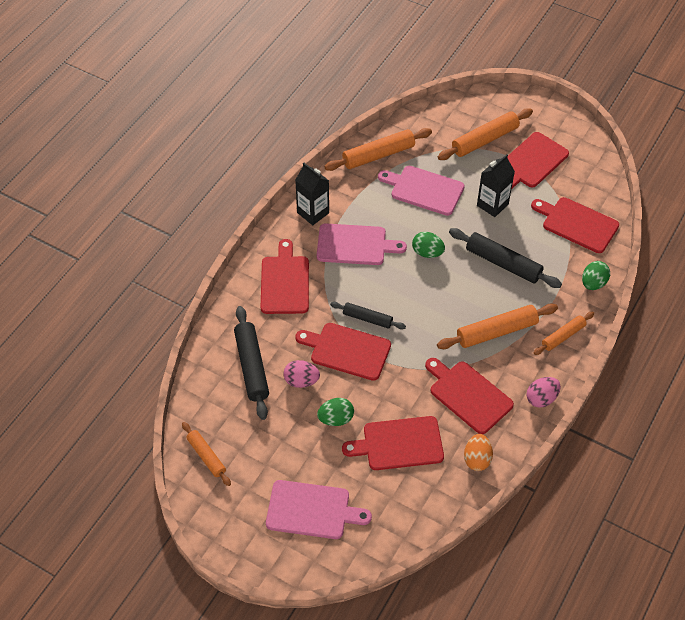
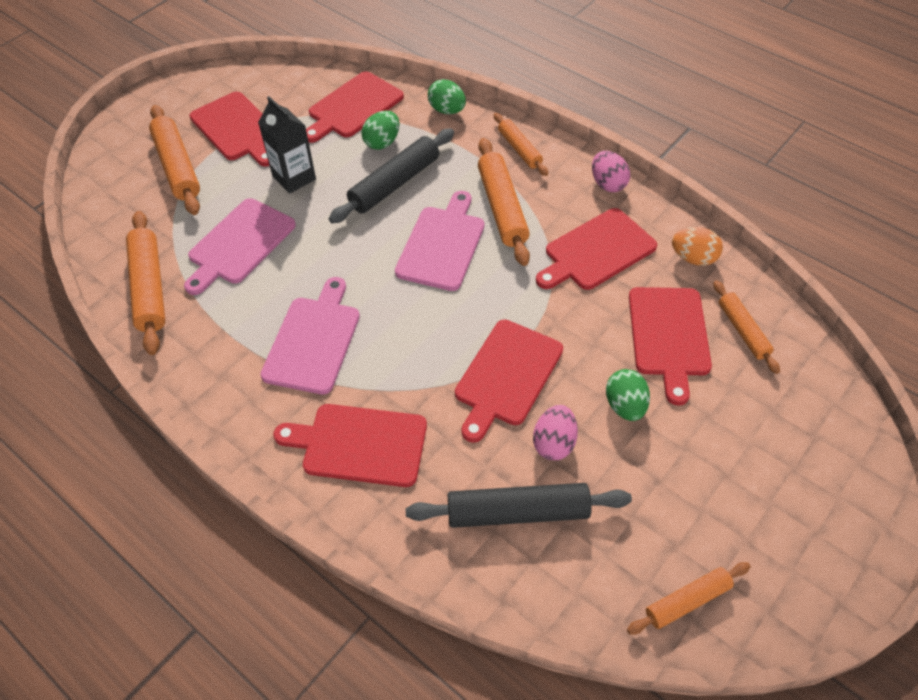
camera: 80 degrees left, 0 degrees up
(312, 510) = (778, 455): pink cutting board -> pink cutting board (442, 245)
(313, 213) = (230, 388): black carton -> none
(367, 319) = (454, 343): black rolling pin -> none
(413, 491) = (742, 330): none -> orange rolling pin
(427, 253) = (354, 258): green egg -> green egg (382, 142)

